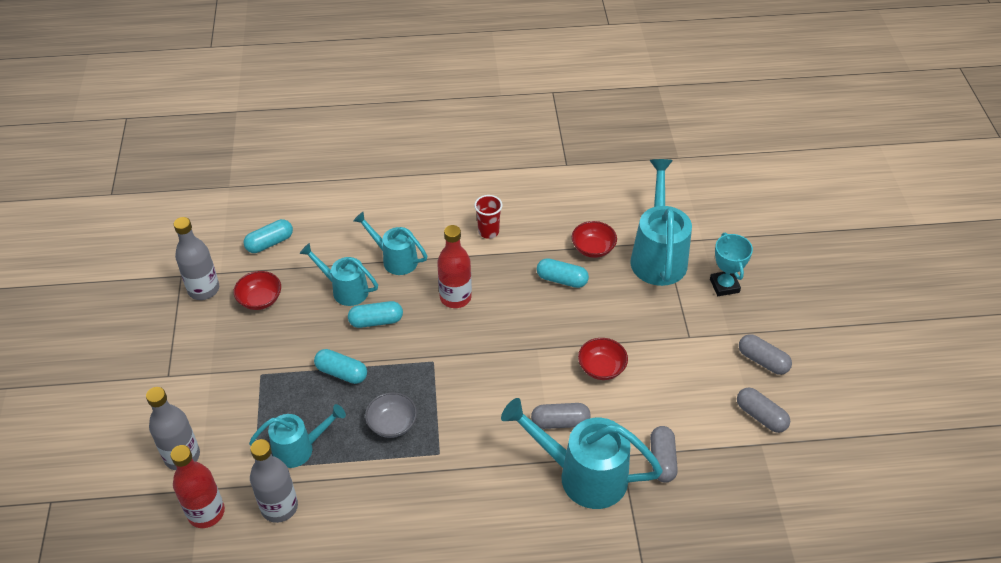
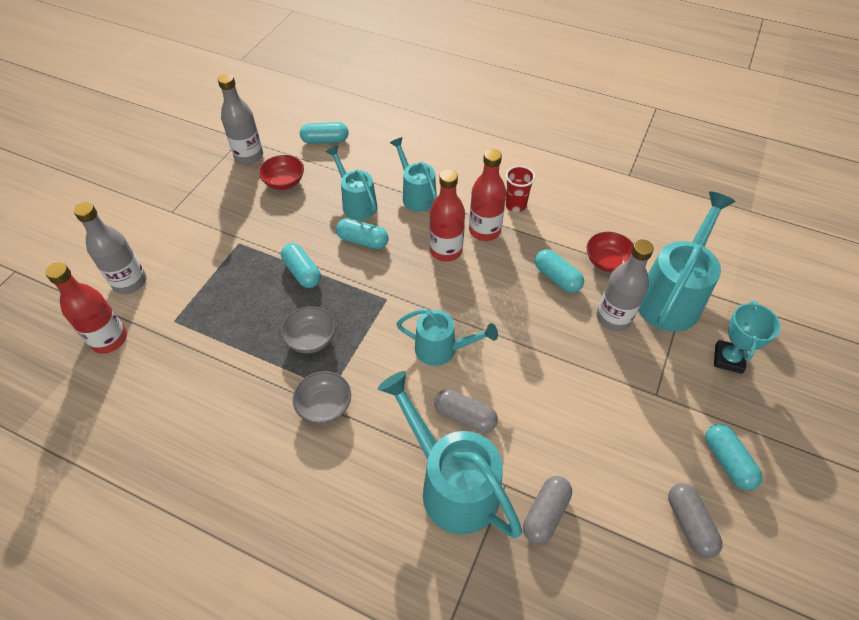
camera: 30 degrees right, 5 degrees up
(279, 507) = (166, 365): grey bottle -> grey bottle (613, 318)
(299, 448) = (220, 322): turquoise watering can -> turquoise watering can (442, 349)
(443, 469) = (324, 406): none -> grey bowl
(477, 265) = (484, 230): none -> red bottle
(601, 368) = (542, 382): red bowl -> none
(763, 361) = (727, 461): grey capsule -> turquoise capsule

